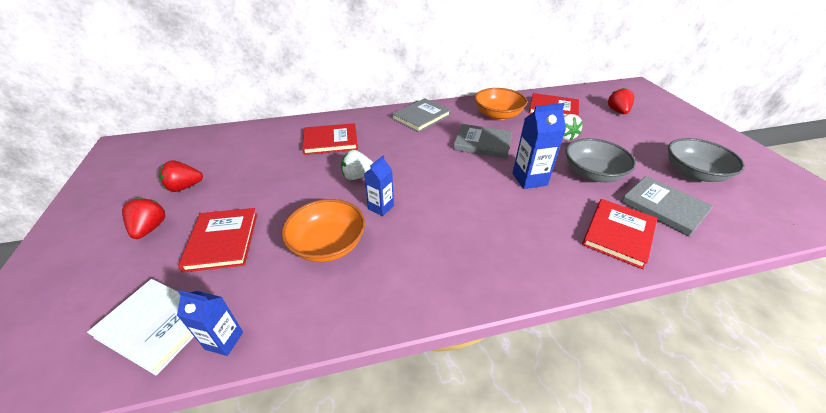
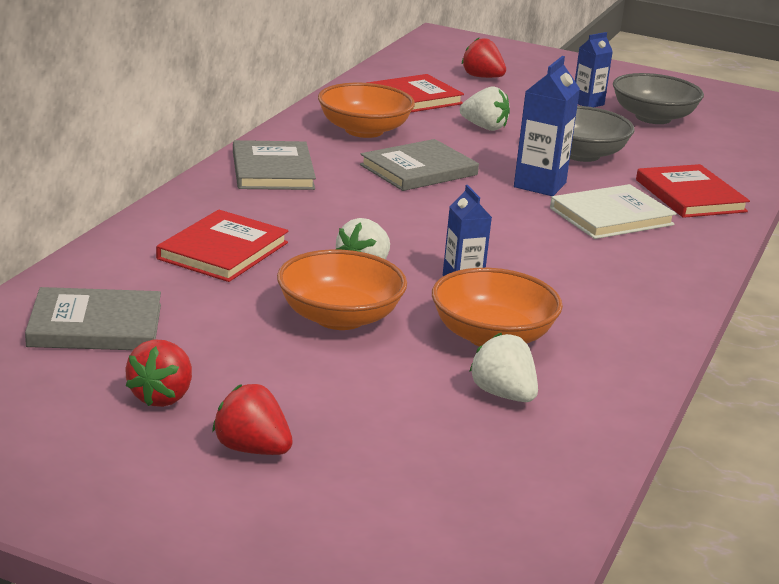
camera: 55 degrees left, 15 degrees down
(156, 325) = (501, 482): white book -> white book (611, 216)
(222, 241) = (377, 401): red book -> none
(224, 340) = (583, 444): blue carton -> blue carton (588, 103)
(263, 279) = (503, 394): none -> white strawberry
(300, 193) = (339, 317): none -> orange bowl
(663, 207) = (681, 158): grey book -> grey book (95, 325)

